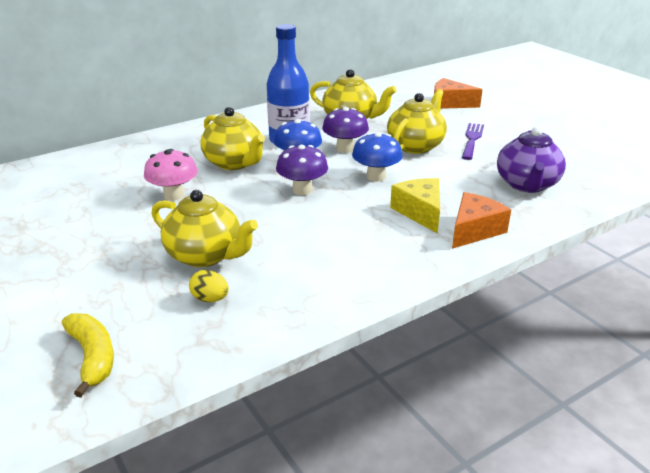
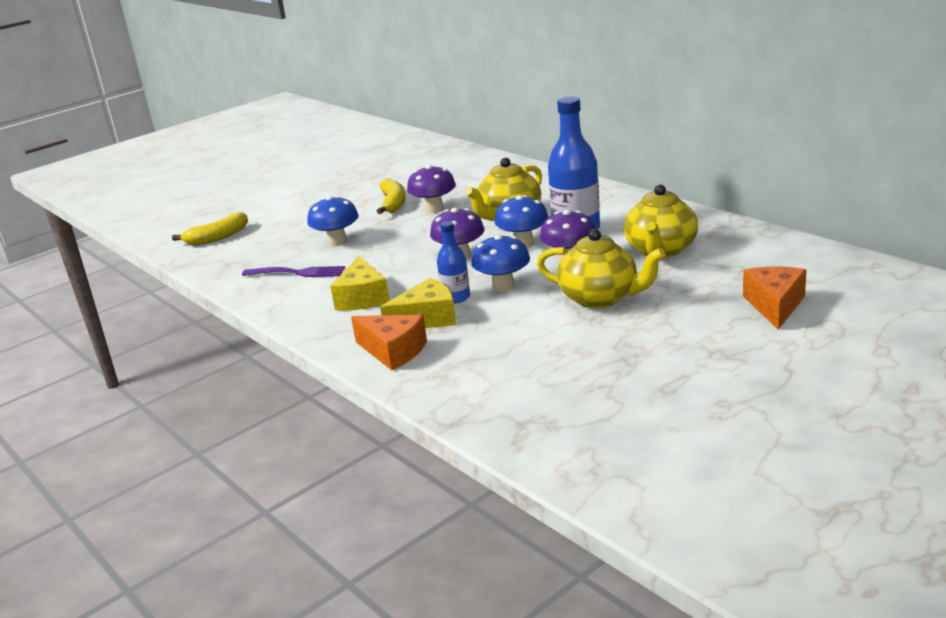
camera: 85 degrees right, 5 degrees down
(129, 217) = (393, 203): none -> yellow banana
(174, 195) = (434, 209): pink mushroom -> purple mushroom
(205, 255) = (337, 242): yellow teapot -> blue mushroom
(210, 299) = (277, 256): yellow egg -> none
(361, 242) = (362, 298): none -> yellow cheese
(386, 197) = (456, 297): none -> blue bottle
(472, 139) = (643, 332): purple fork -> purple fork (298, 273)
(527, 185) = (514, 379): purple teapot -> none

